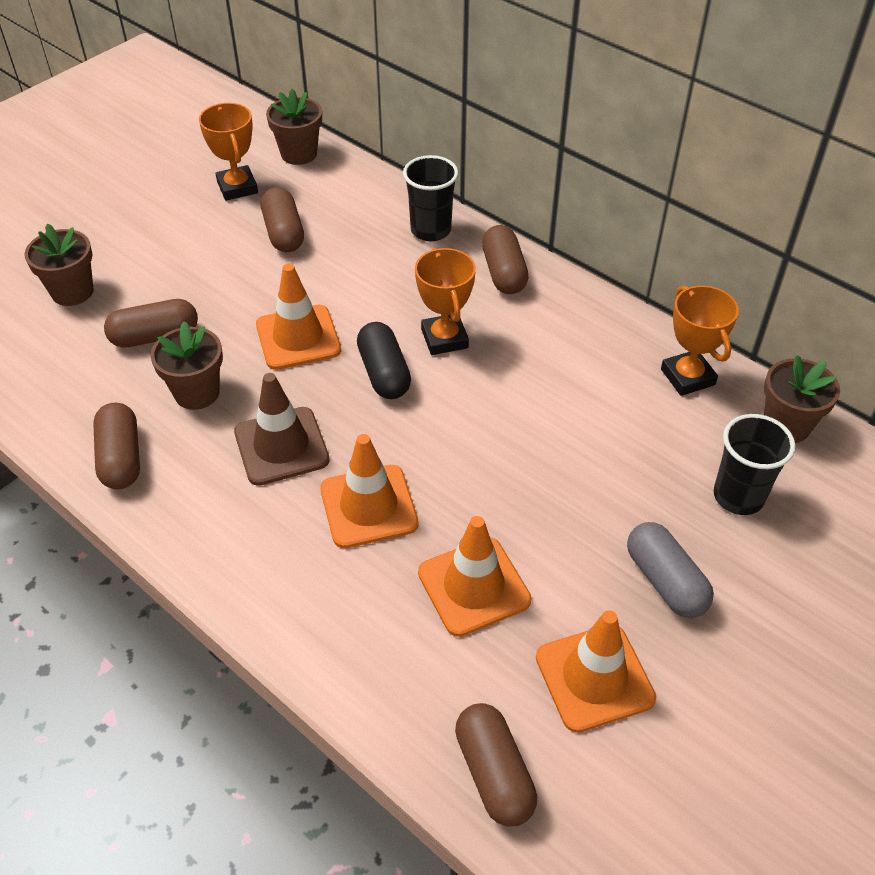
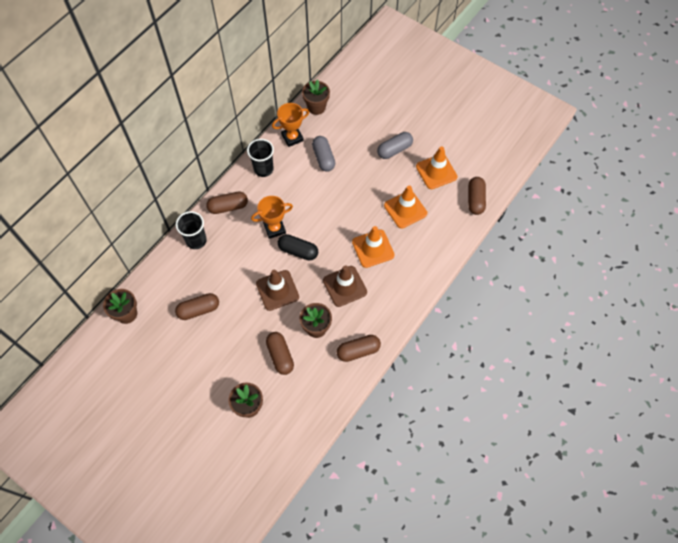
camera: 95 degrees left, 15 degrees up
(237, 187) = (158, 341): orange trophy -> none
(298, 337) = (277, 290): orange traffic cone -> brown traffic cone
(384, 373) = (298, 251): black capsule -> black capsule turned 45 degrees clockwise
(494, 773) = (475, 200): brown capsule -> brown capsule turned 60 degrees counterclockwise
(632, 430) = (323, 158): none -> grey capsule
(738, 496) = (353, 125): black cup -> black cup (263, 169)

